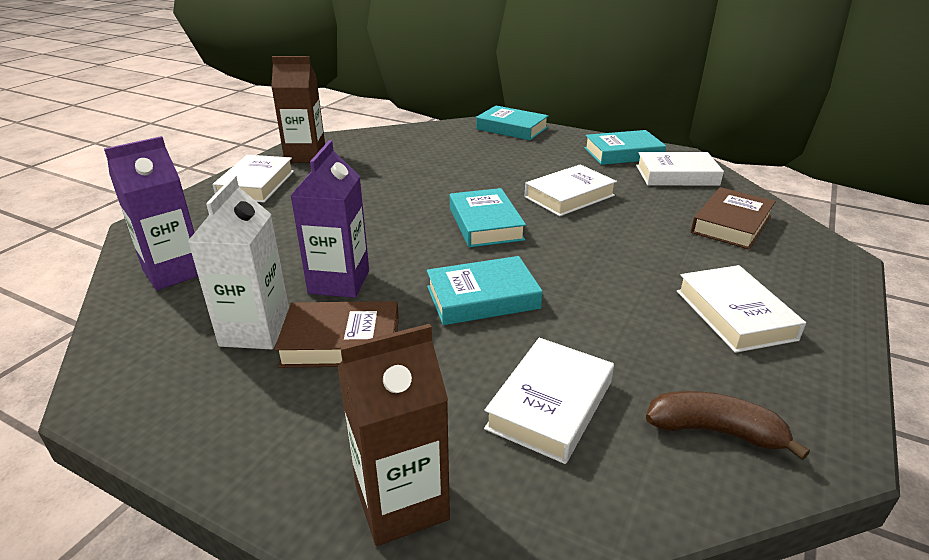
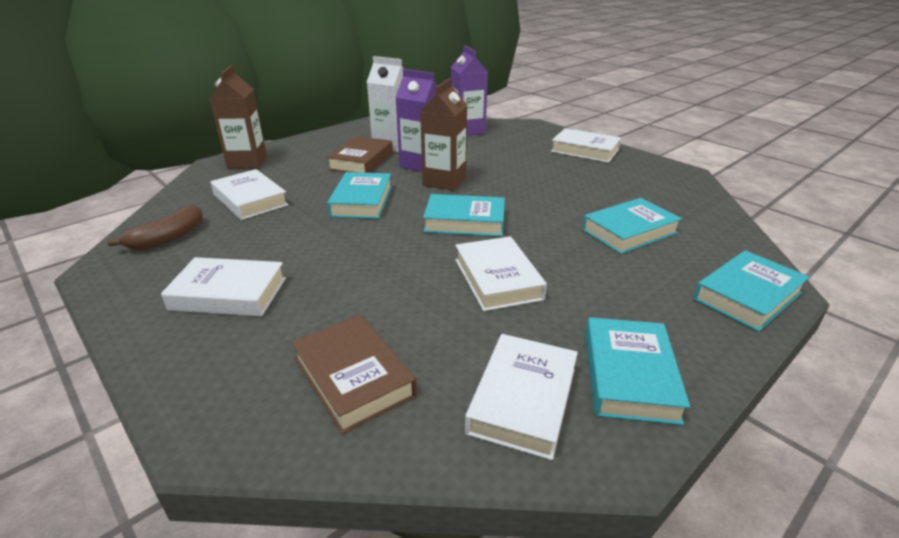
camera: 110 degrees right, 0 degrees up
(305, 156) = (645, 168): brown carton -> brown carton (444, 181)
(450, 158) = (629, 231): none -> turquoise book

